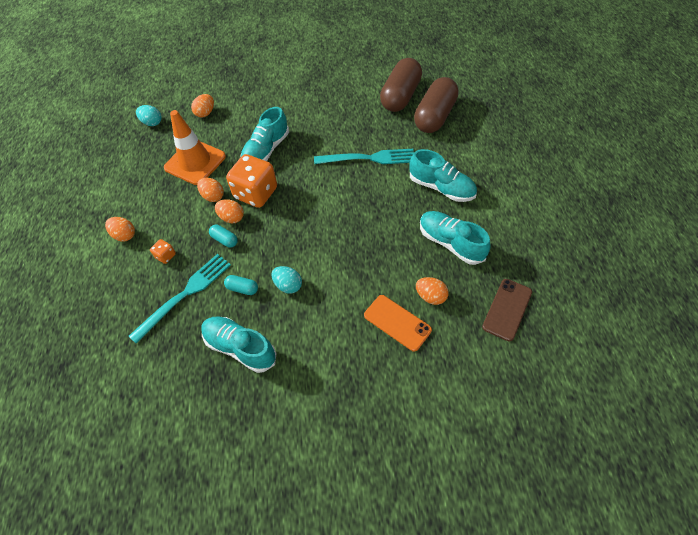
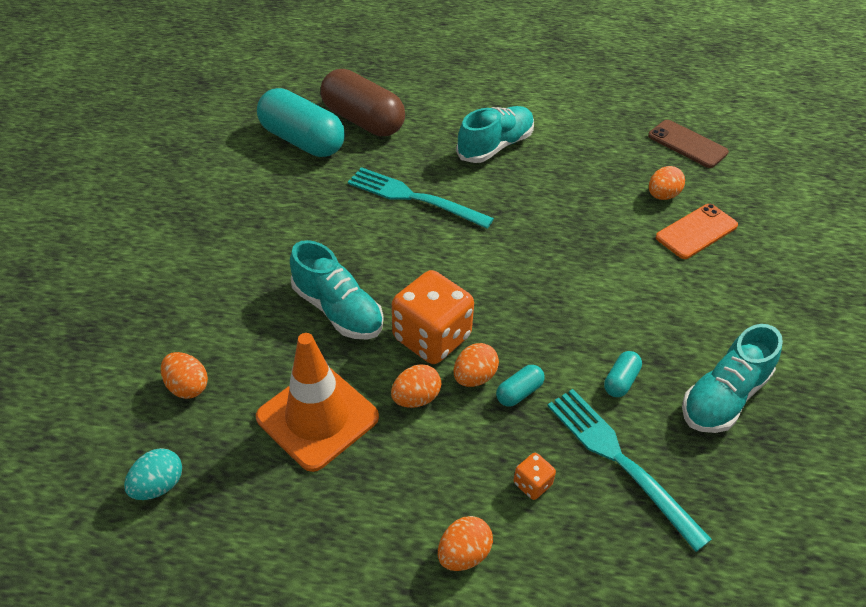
camera: 80 degrees left, 10 degrees down
(288, 285) = (624, 326): turquoise egg -> none
(369, 158) = (413, 197): turquoise fork -> turquoise fork turned 75 degrees counterclockwise
(400, 96) = (302, 141): brown capsule -> turquoise capsule
(450, 243) = (586, 161): turquoise shoe -> none

